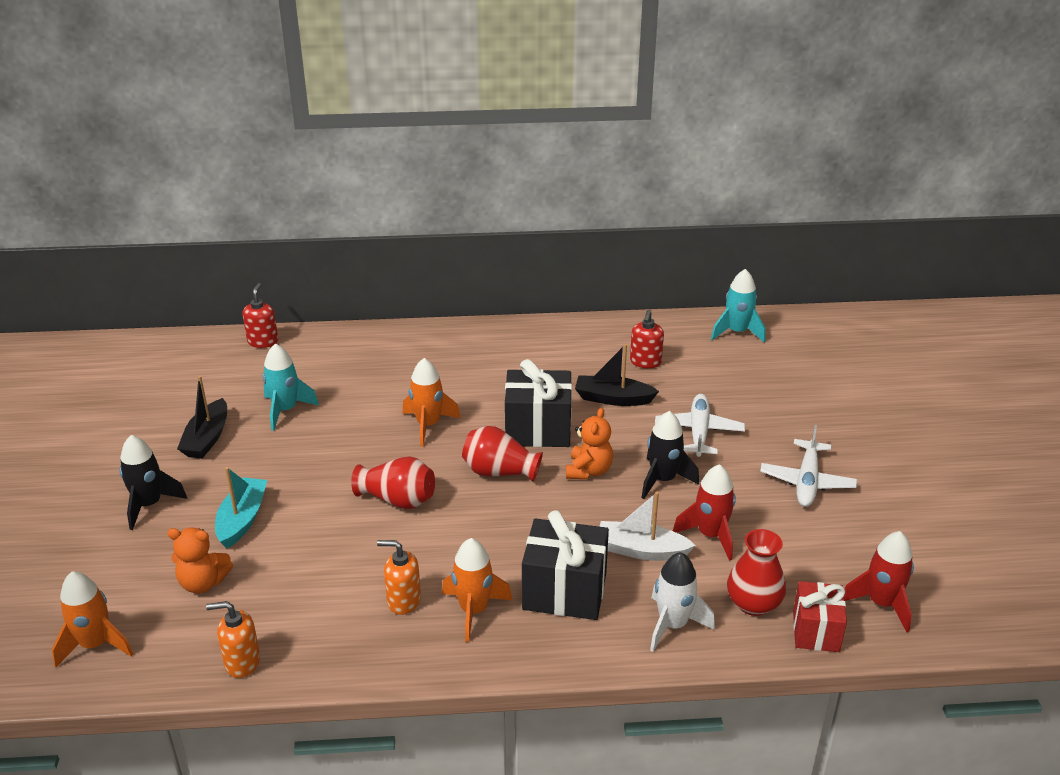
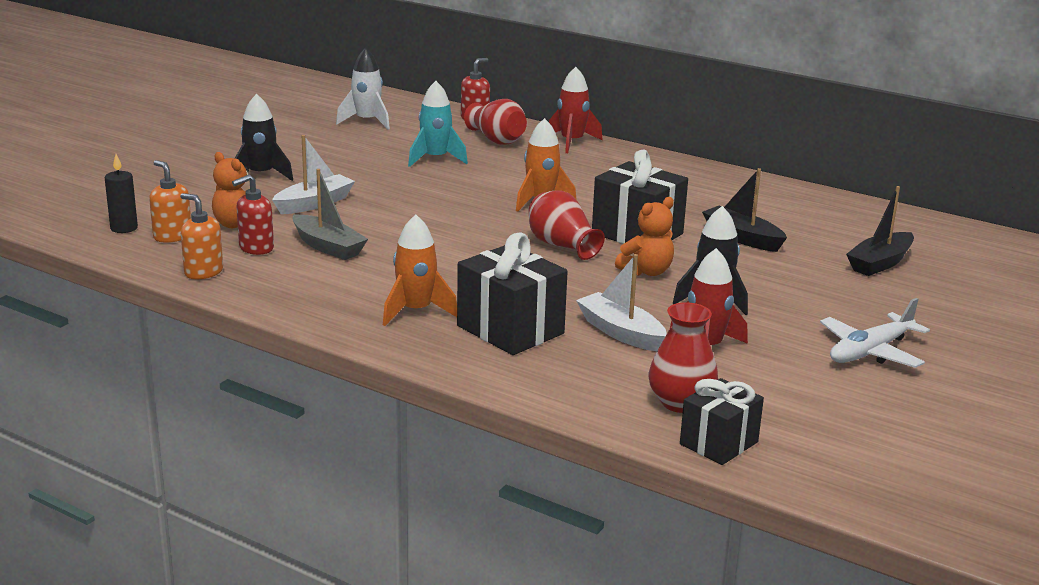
camera: 35 degrees right, 10 degrees down
(96, 644) = (124, 228): orange rocket -> black candle
(207, 438) = (353, 155): black boat -> black boat (880, 263)
(242, 519) = (314, 203): turquoise boat -> white boat
(316, 570) = (328, 247): none -> grey boat
(398, 500) = (450, 233): red vase -> red vase (496, 140)
(403, 601) = (368, 286): orange soap dispenser -> orange soap dispenser (172, 236)
(645, 362) = (814, 226): red soap dispenser -> red soap dispenser (256, 248)
(673, 625) = (579, 385): white rocket -> white rocket (367, 121)
(699, 432) = (800, 284): white plane -> none
(737, 332) = (951, 236): turquoise rocket -> none
(816, 631) = (719, 443): red gift -> black gift
(881, 603) = (823, 454): red rocket -> red rocket (572, 142)

